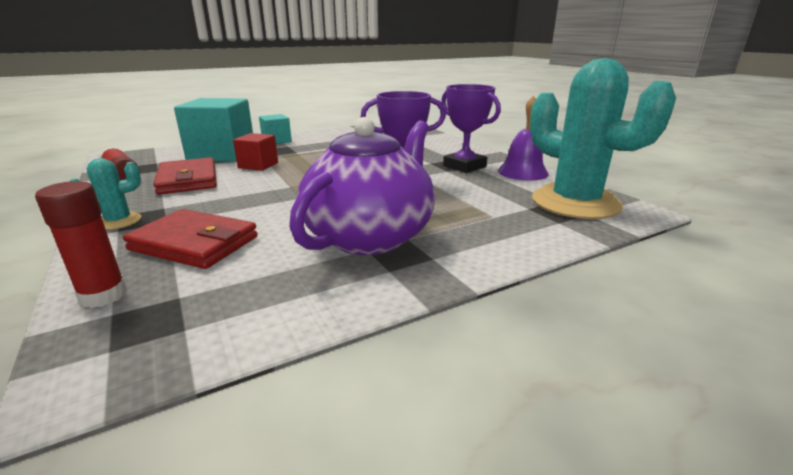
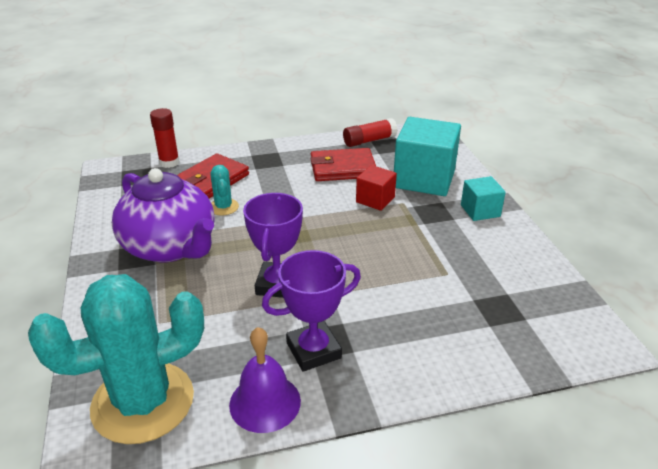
camera: 105 degrees right, 10 degrees up
(118, 221) = (265, 153): turquoise cactus -> turquoise cactus (223, 207)

